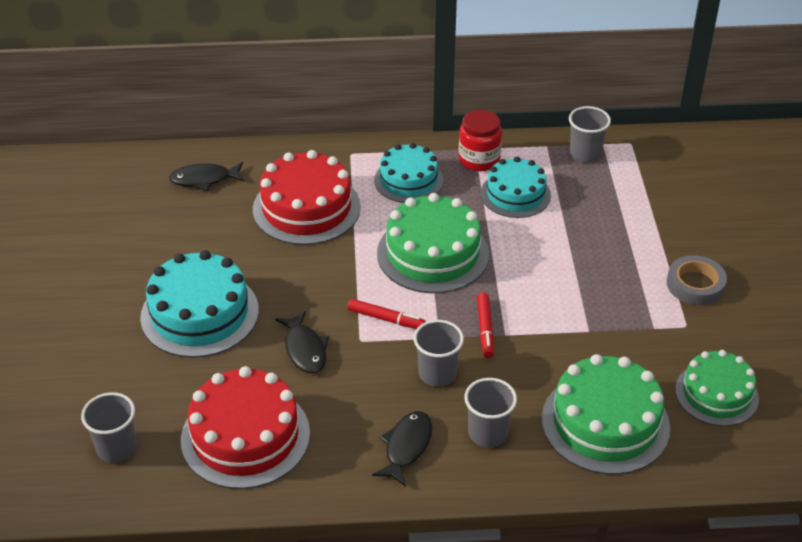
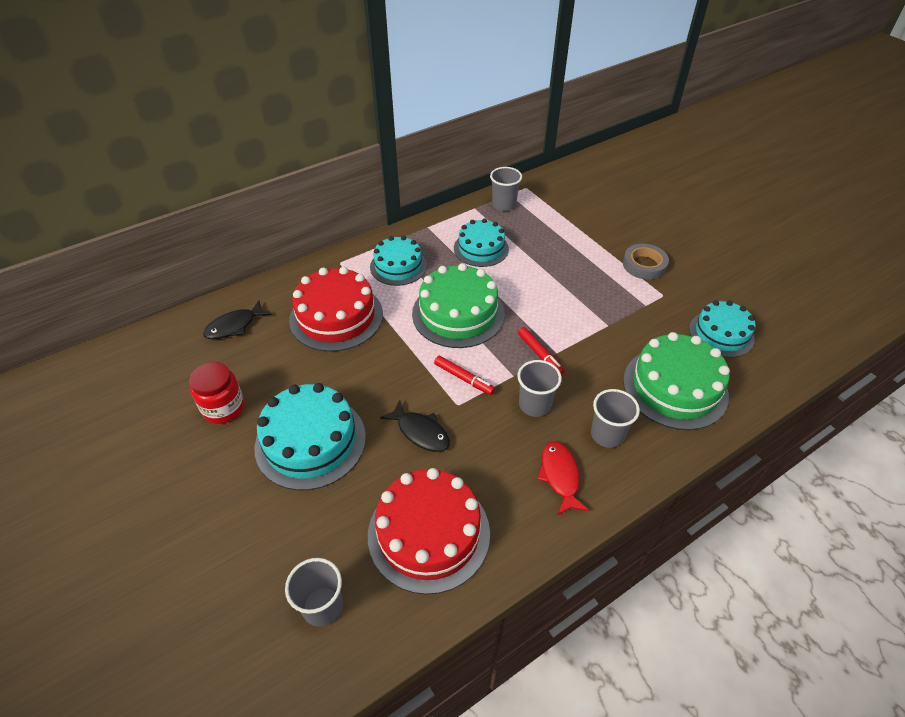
camera: 30 degrees left, 5 degrees up
(386, 319) = (464, 378): red marker -> red marker turned 45 degrees clockwise
(406, 447) = (560, 476): black fish -> red fish
(479, 159) = (436, 233): red jar -> red jar (223, 408)
(716, 394) = (721, 334): green cake -> turquoise cake

